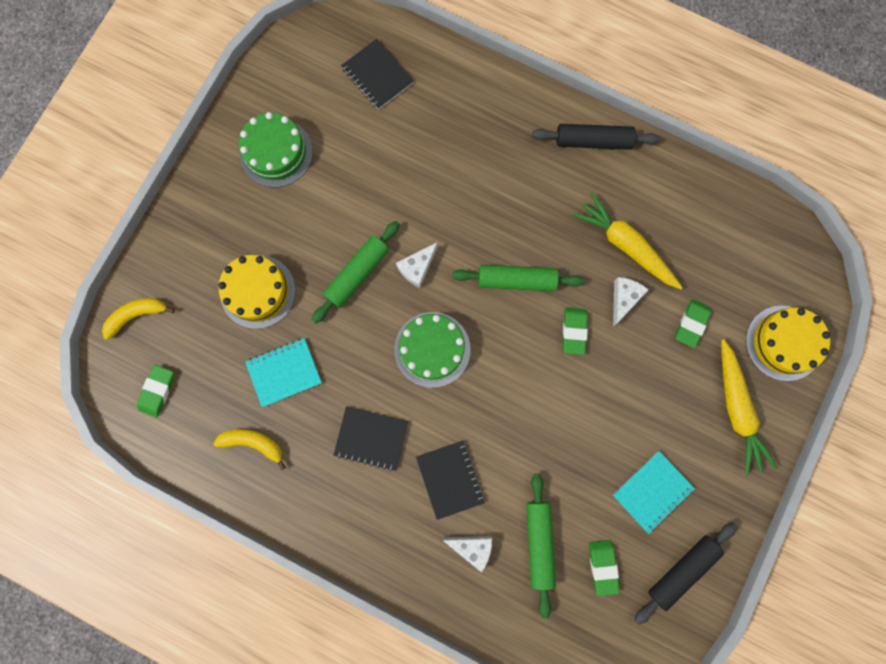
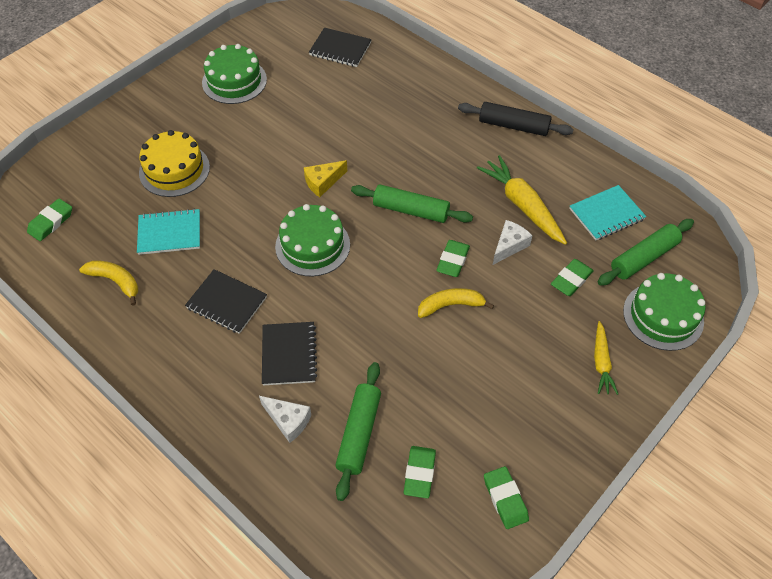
camera: 15 degrees right, 25 degrees down
(137, 316) = (63, 165): yellow banana -> yellow banana (451, 305)
(357, 274) = (267, 175): green rolling pin -> green rolling pin (643, 258)
(377, 76) = (340, 49): black notebook -> black notebook turned 45 degrees counterclockwise
(417, 268) = (323, 182): white cheese -> yellow cheese
(652, 491) = (493, 415): turquoise notebook -> turquoise notebook (606, 214)
(681, 570) = (505, 499): black rolling pin -> green eraser
(736, 409) = (601, 362): yellow carrot -> yellow carrot, size x0.58
(783, 343) = (663, 316): yellow cake -> green cake

